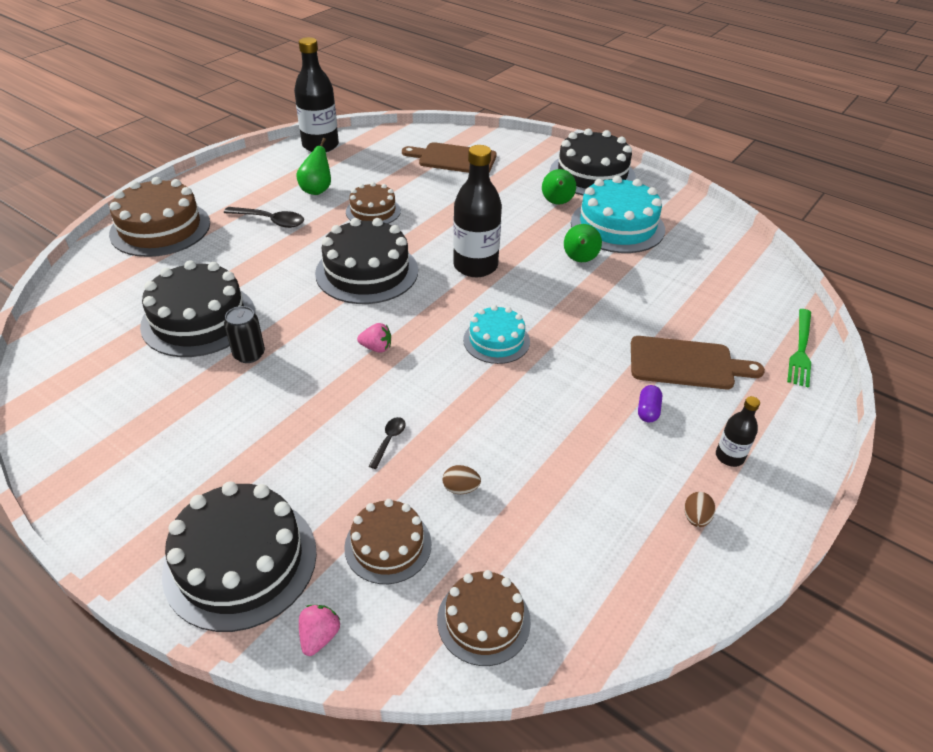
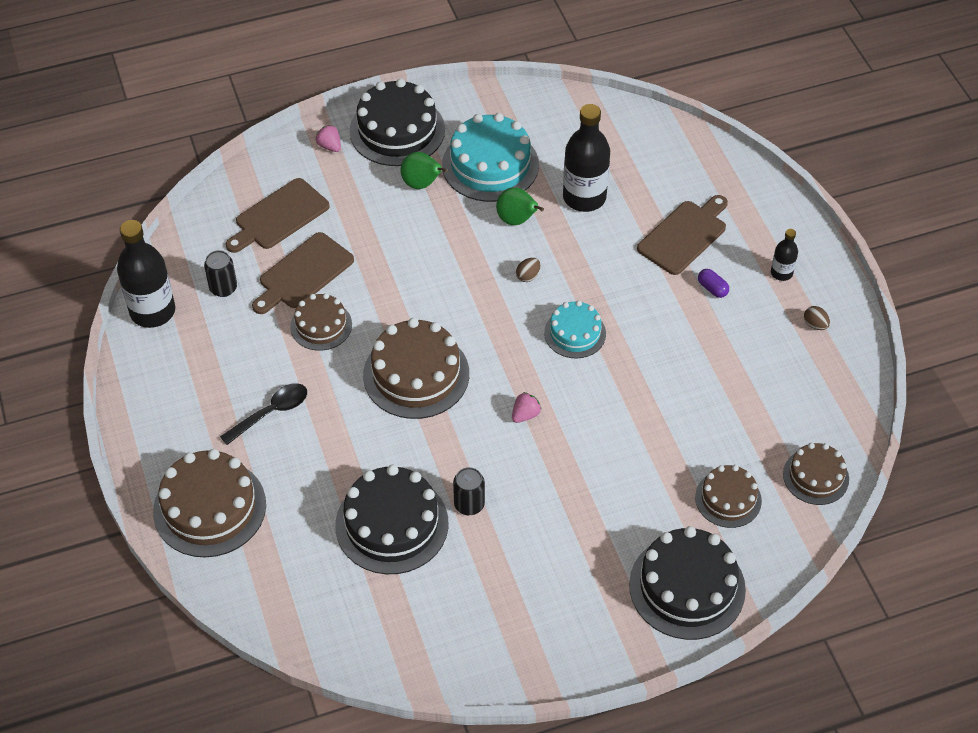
camera: 55 degrees left, 10 degrees up
(317, 190) = (244, 352): green pear -> none
(319, 636) = (773, 566): pink strawberry -> pink strawberry (329, 146)
(367, 162) = (223, 288): none -> black can
(367, 271) = (416, 374): black cake -> brown cake
(389, 441) = (634, 454): black spoon -> none
(413, 186) = (303, 273): none -> brown cutting board
(461, 488) = (708, 435): brown egg -> brown egg (528, 276)
(475, 266) = (468, 294): black bottle -> black bottle (584, 197)
(801, 349) = (718, 161): green fork -> none

